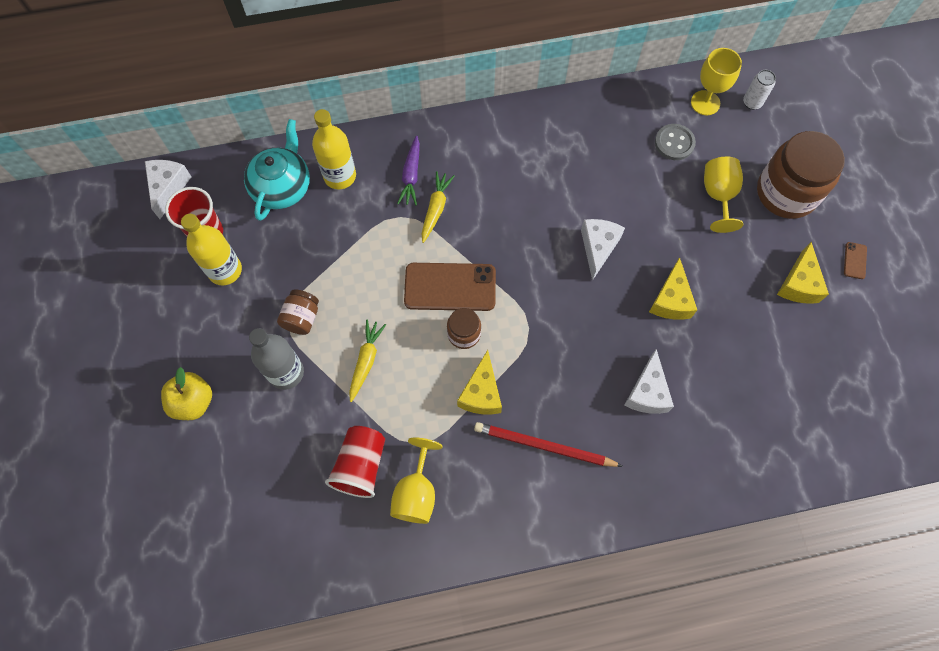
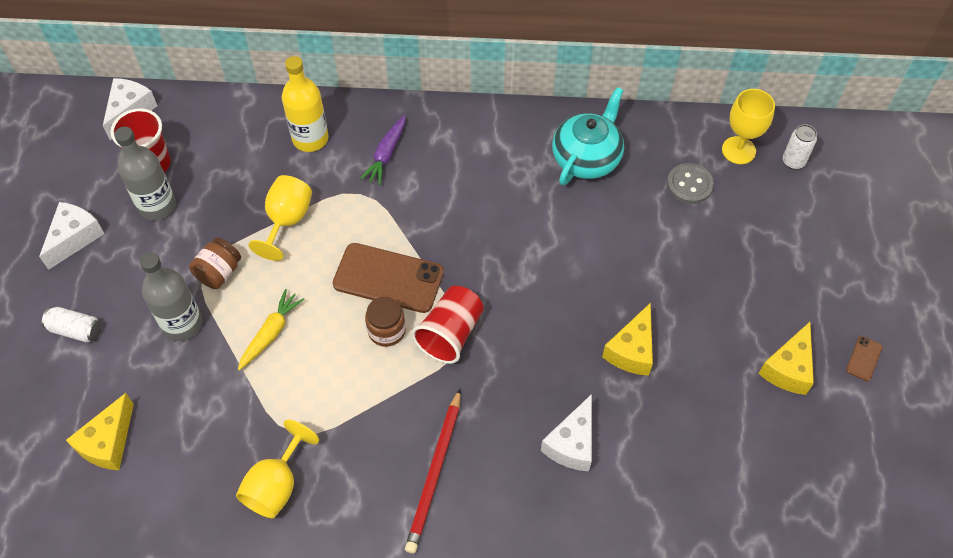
camera: 15 degrees right, 10 degrees down
(193, 402) = (76, 330): yellow apple -> white can
(225, 270) = (157, 206): yellow bottle -> grey bottle
(282, 187) = (246, 136): turquoise teapot -> turquoise teapot (587, 158)
(361, 465) = (226, 441): red cup -> red cup (450, 334)
(436, 209) = (401, 194): yellow carrot -> none
(481, 393) = (384, 398): yellow cheese -> yellow cheese (108, 443)
(544, 446) = (435, 472): red pencil -> red pencil turned 105 degrees counterclockwise
(598, 247) = (566, 275): white cheese -> white cheese (74, 238)
(718, 196) = (722, 251): yellow goblet -> yellow goblet (287, 221)
(786, 193) = (804, 266): brown jar -> none

